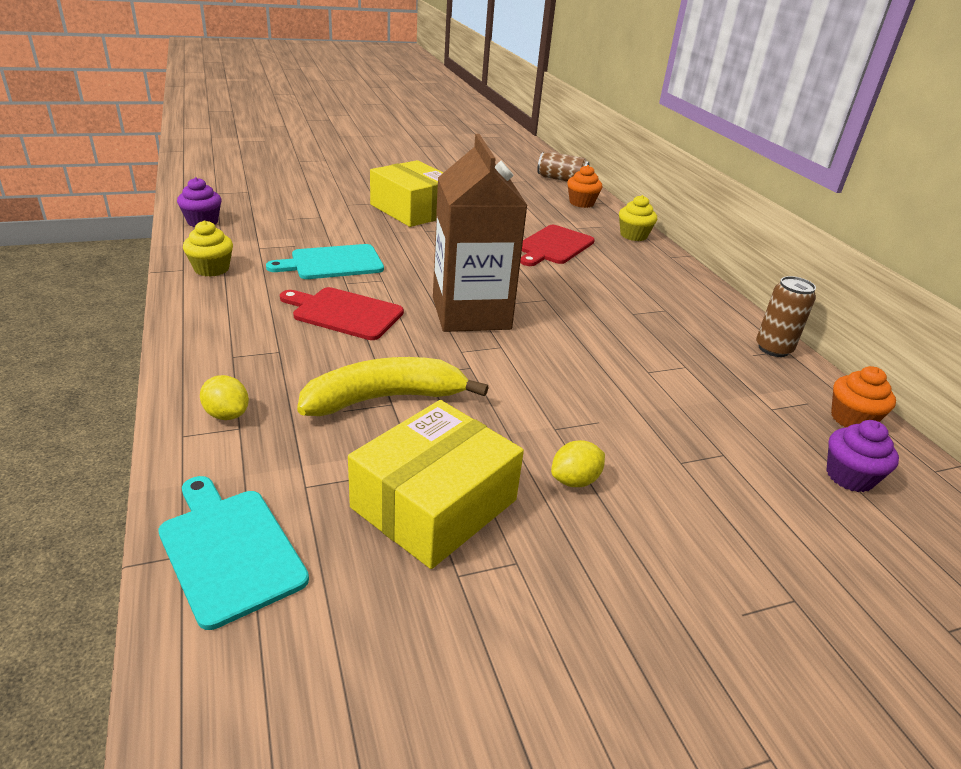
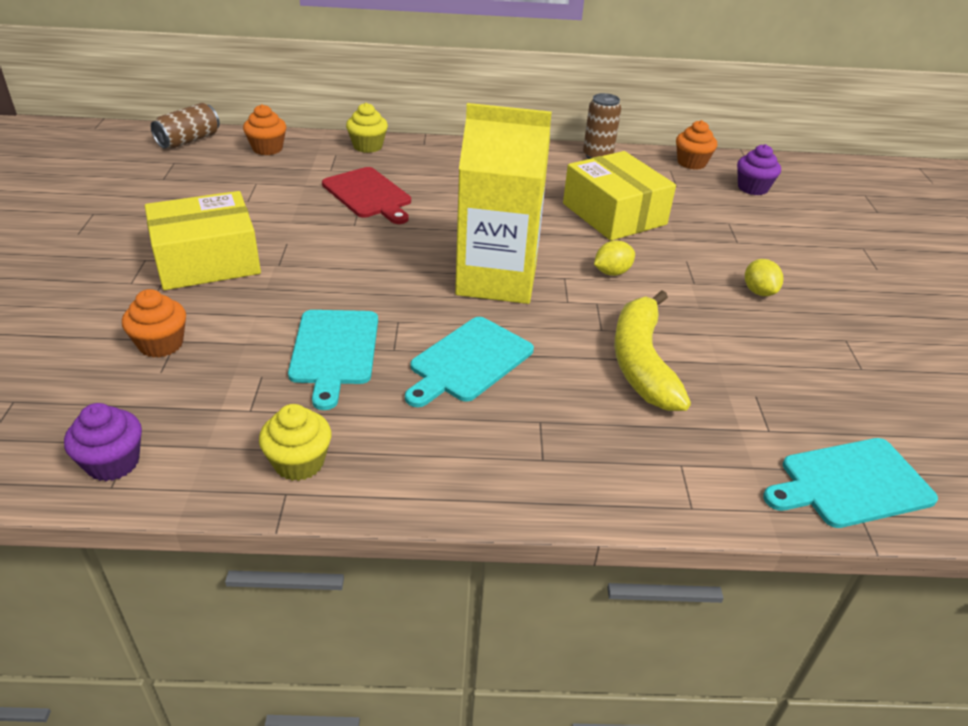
camera: 70 degrees left, 5 degrees up
(227, 414) = (658, 471): yellow lemon -> yellow lemon (612, 272)
(314, 214) = (161, 344): none -> orange cupcake
(344, 313) = (468, 361): red cutting board -> turquoise cutting board
(434, 504) = (788, 363): yellow box -> yellow box (614, 214)
(471, 313) = (497, 279): brown carton -> yellow carton

